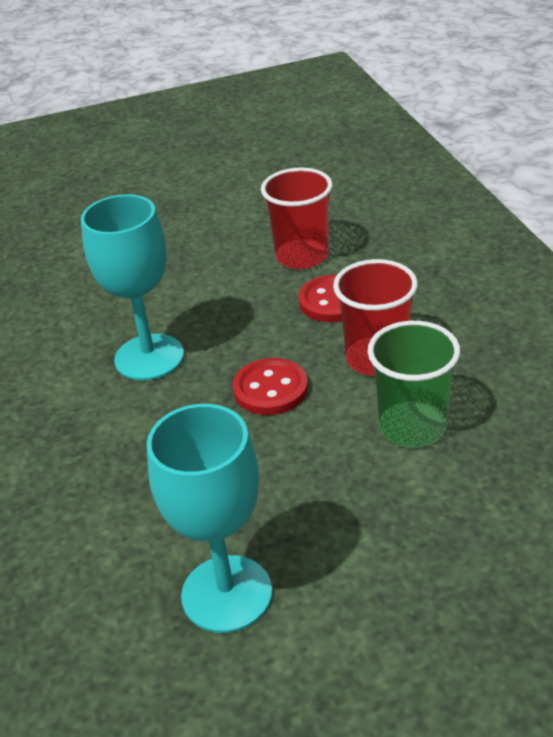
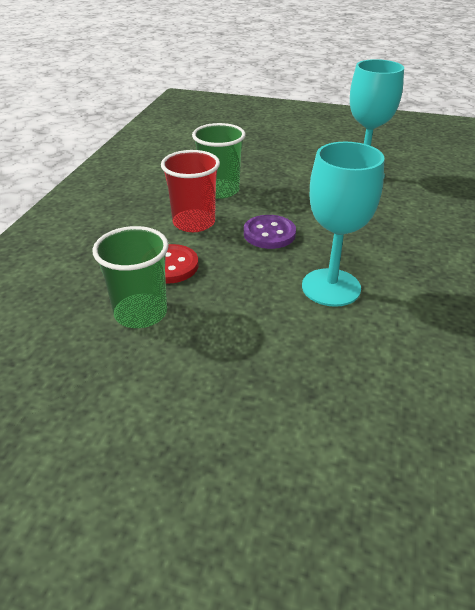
camera: 150 degrees left, 0 degrees up
(270, 389) = (269, 234): red button -> purple button
(302, 256) = (141, 313): red cup -> green cup

